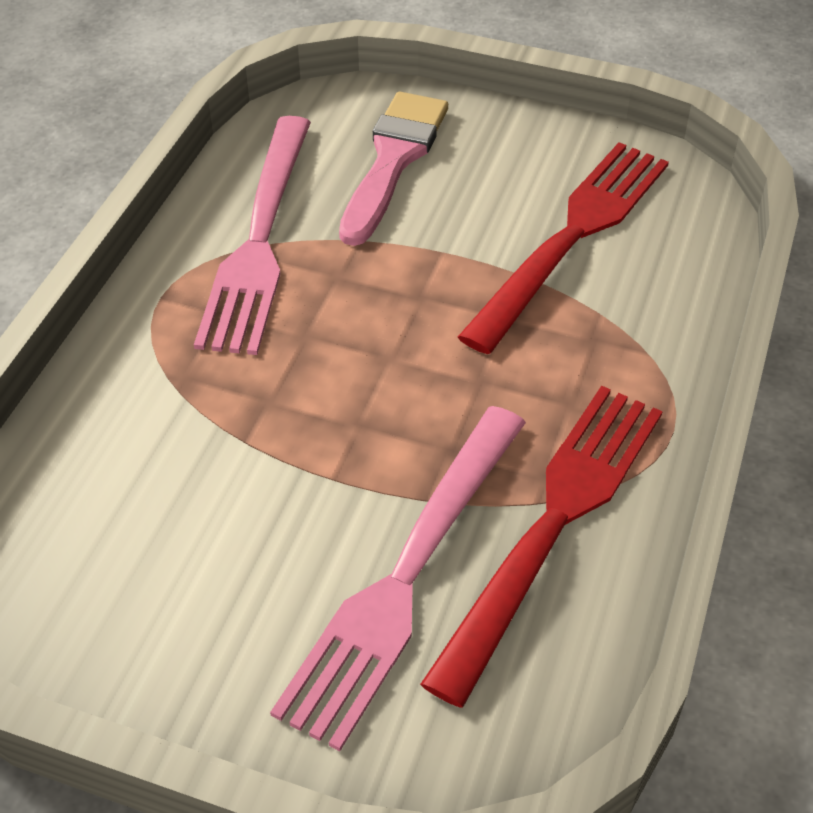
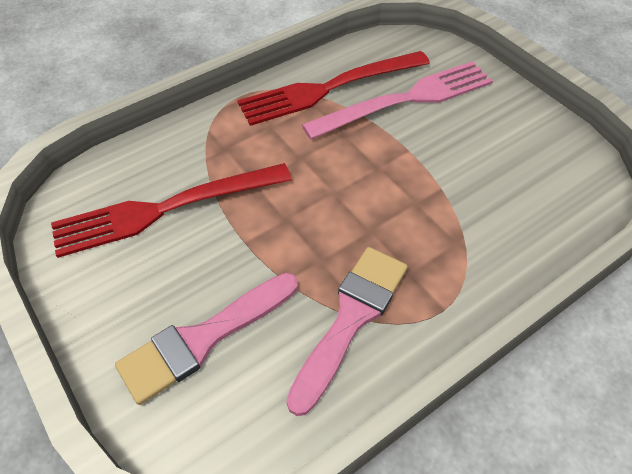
camera: 145 degrees left, 5 degrees up
(259, 241) = (351, 318): pink fork -> pink brush

